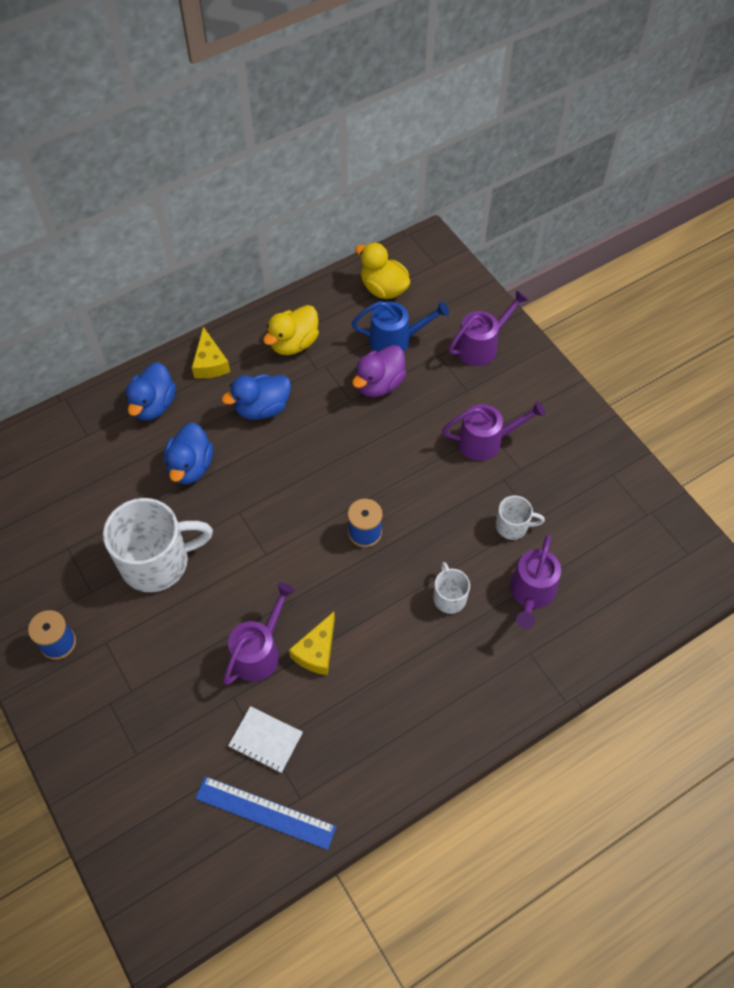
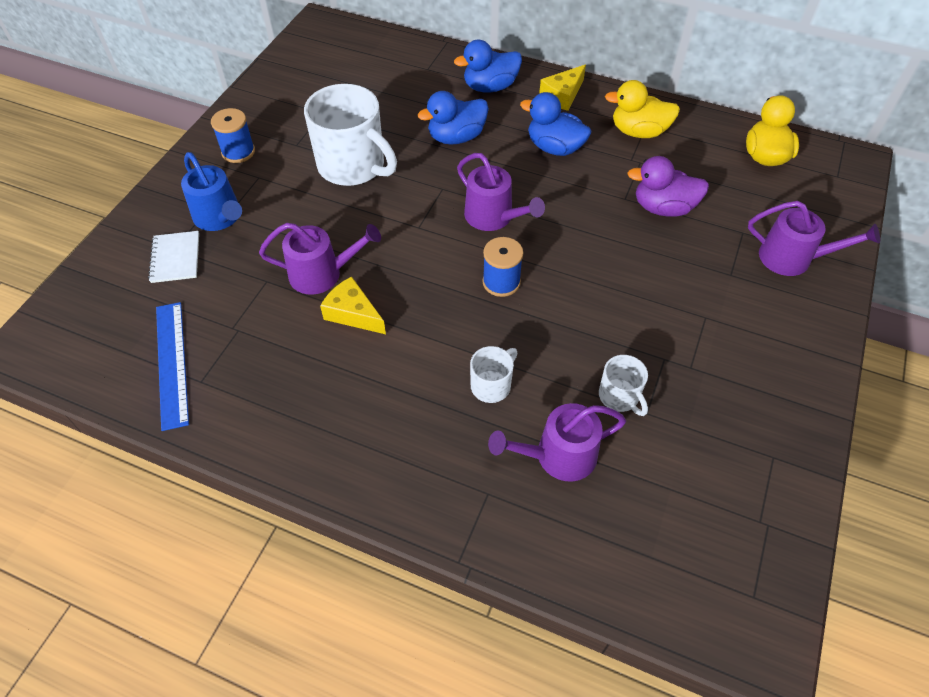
camera: 55 degrees right, 5 degrees down
(265, 740) = (241, 325): white notebook -> white notebook (175, 258)
(316, 651) = (353, 313): yellow cheese -> yellow cheese turned 45 degrees clockwise
(395, 339) = (722, 193): blue watering can -> blue watering can (220, 217)
(485, 441) = (691, 320): purple watering can -> purple watering can (493, 217)

